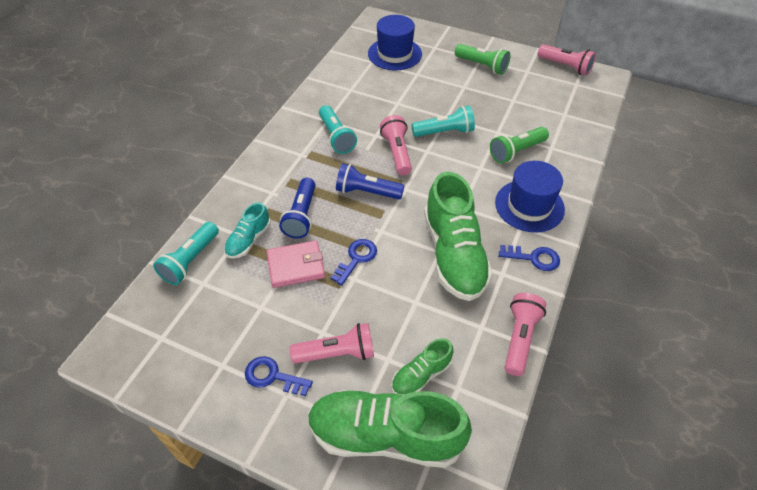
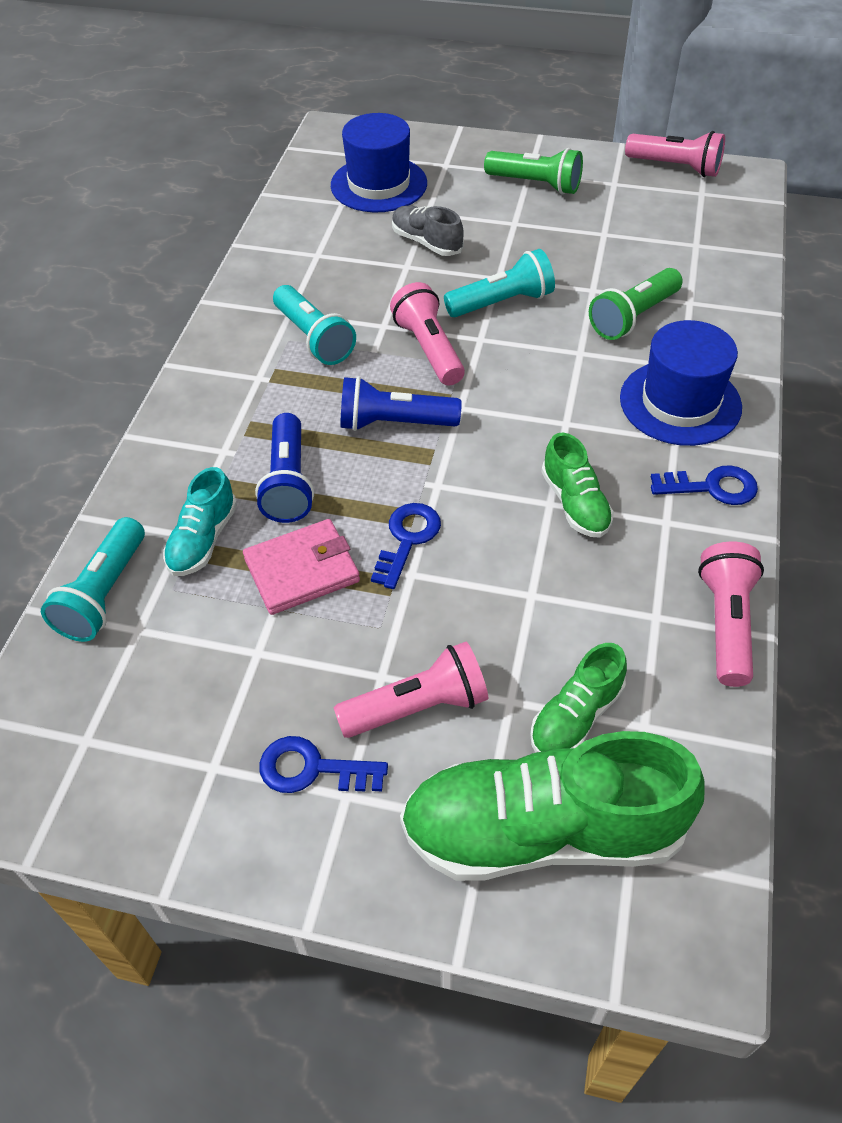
camera: 10 degrees left, 0 degrees up
(412, 91) = (426, 242): none -> grey shoe
(454, 254) = (575, 503): green shoe -> green shoe, size x0.49

